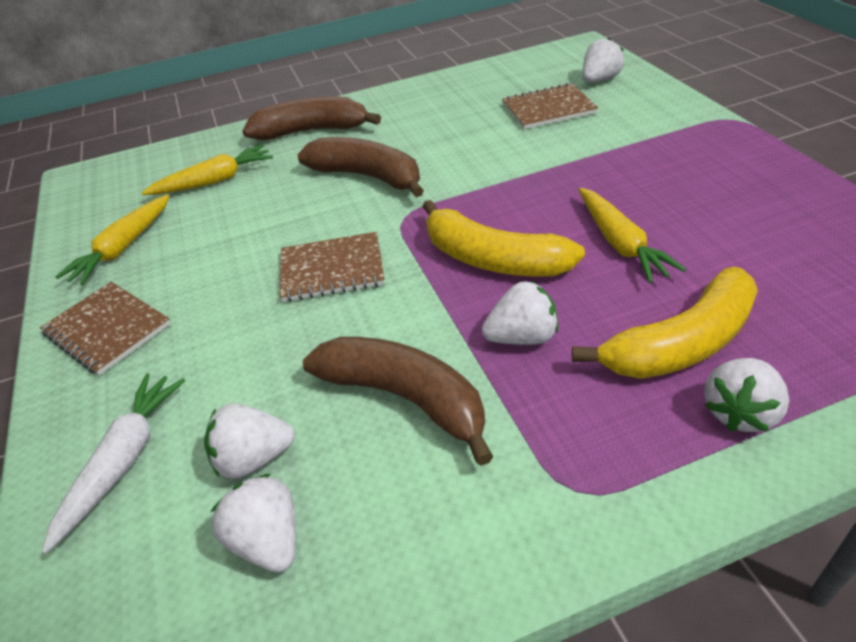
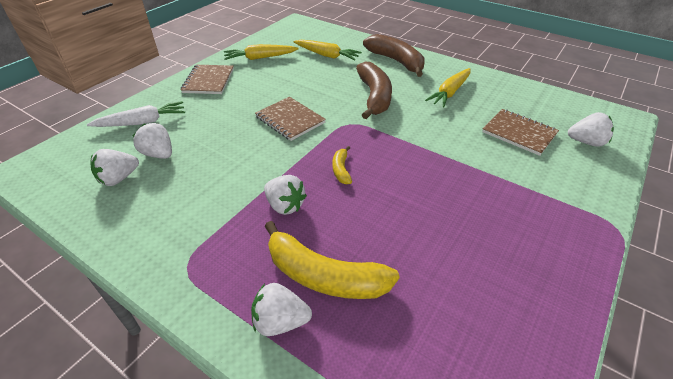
camera: 50 degrees right, 0 degrees up
(268, 540) = (119, 178): white strawberry -> white strawberry turned 150 degrees counterclockwise
(405, 398) = (216, 182): brown banana -> none
(493, 259) = (341, 170): yellow banana -> yellow banana, size x0.47
(620, 243) = (400, 217): yellow carrot -> yellow carrot (450, 92)

